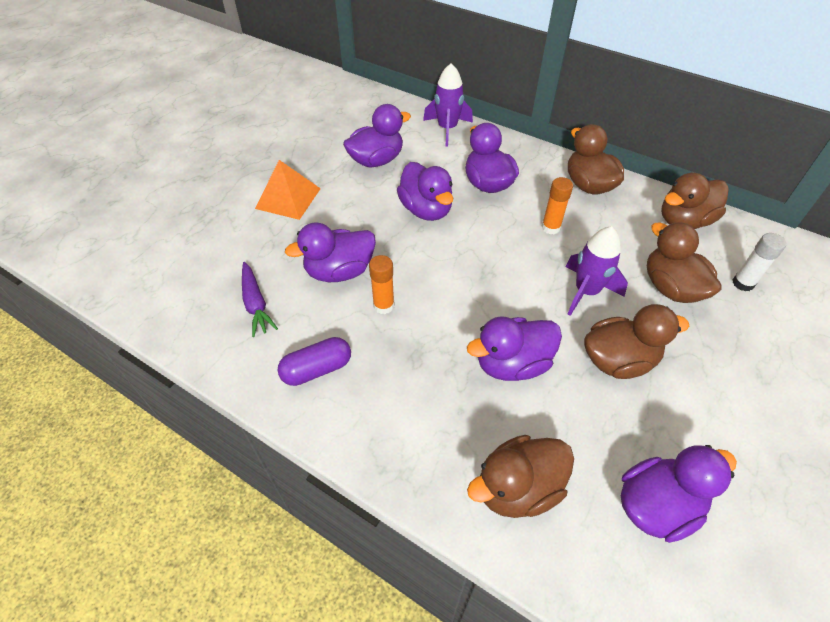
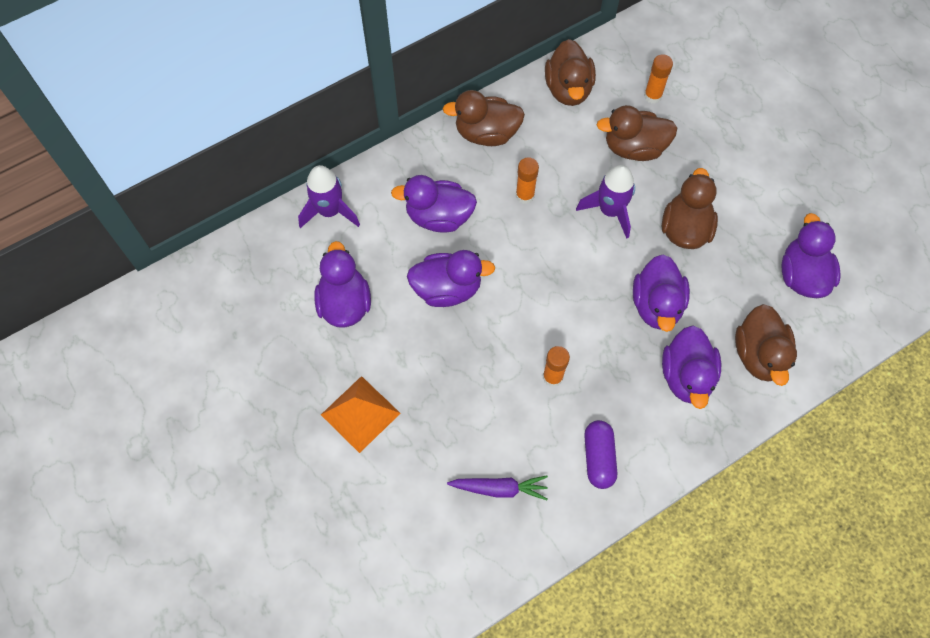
camera: 65 degrees left, 15 degrees up
(339, 271) = (493, 399): purple duck -> purple duck (686, 376)
(743, 283) = (652, 96): white glue stick -> orange glue stick

